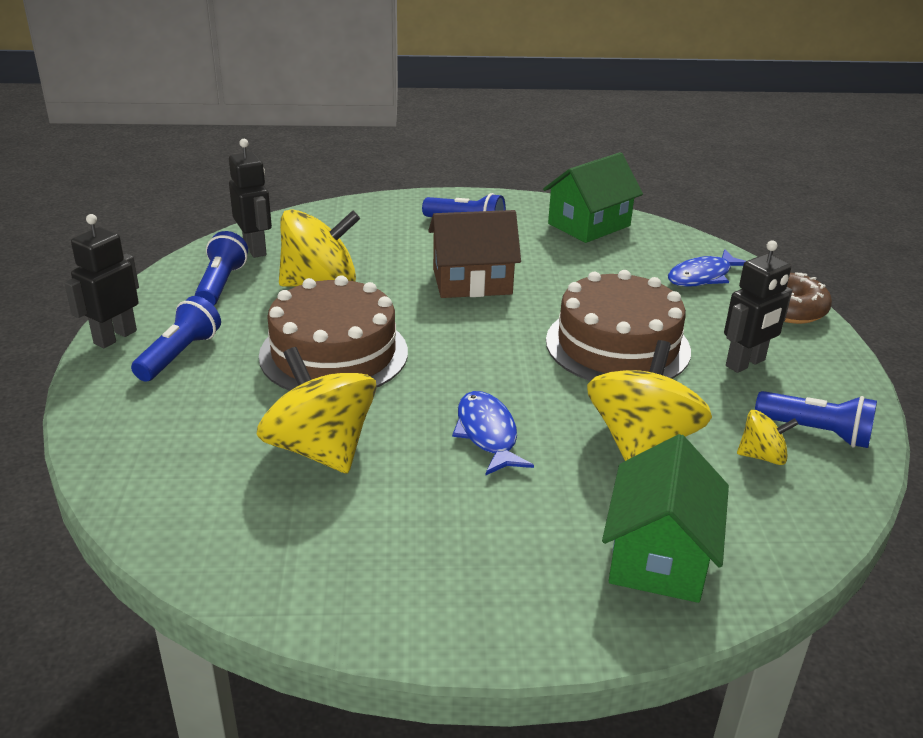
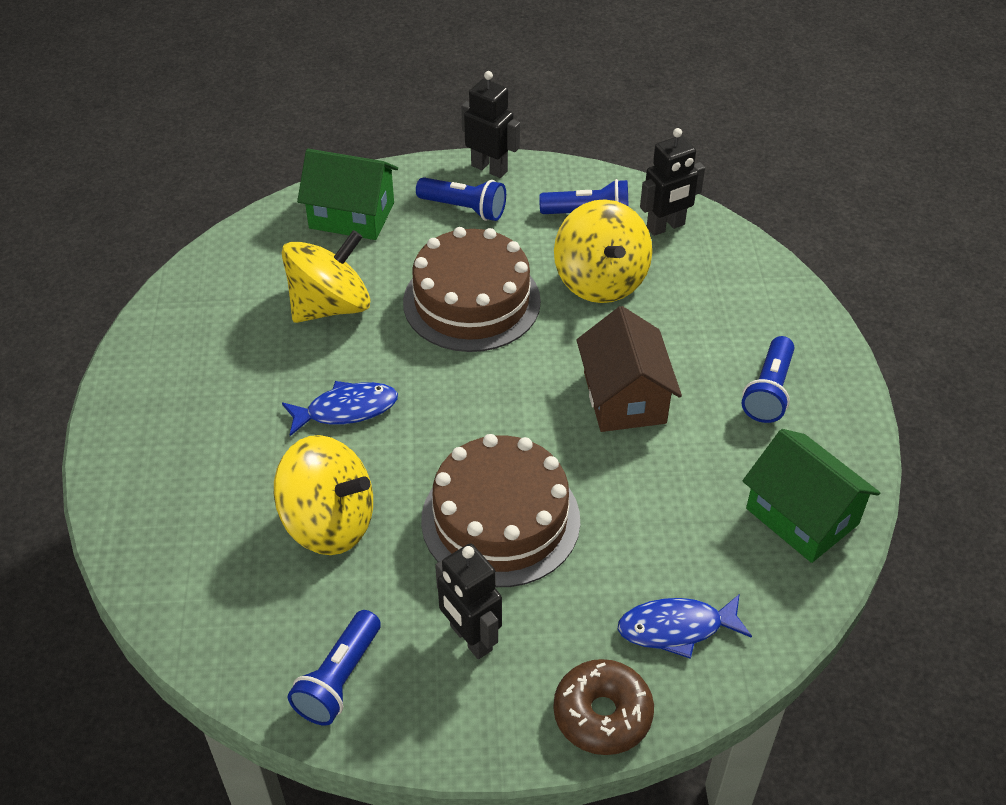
camera: 90 degrees right, 15 degrees up
(659, 556) = (178, 517): green house -> green house (352, 215)
(702, 276) = (676, 628): blue fish -> blue fish turned 60 degrees counterclockwise
(762, 456) = (302, 620): yellow spinning top -> none

